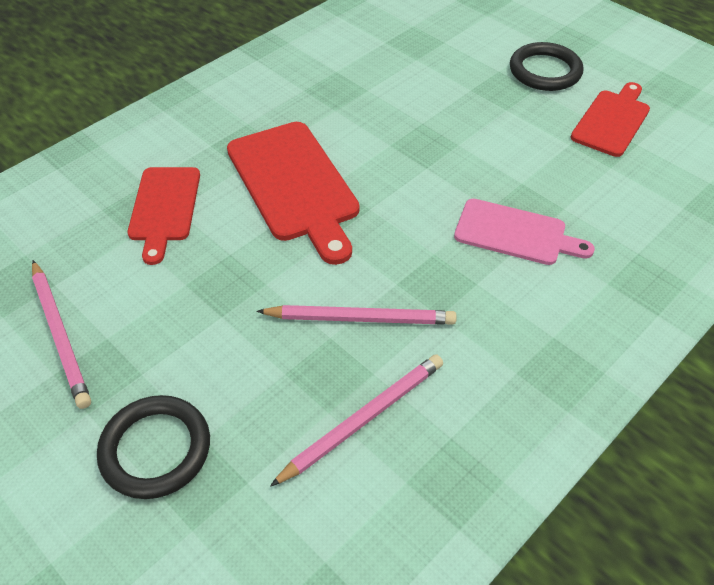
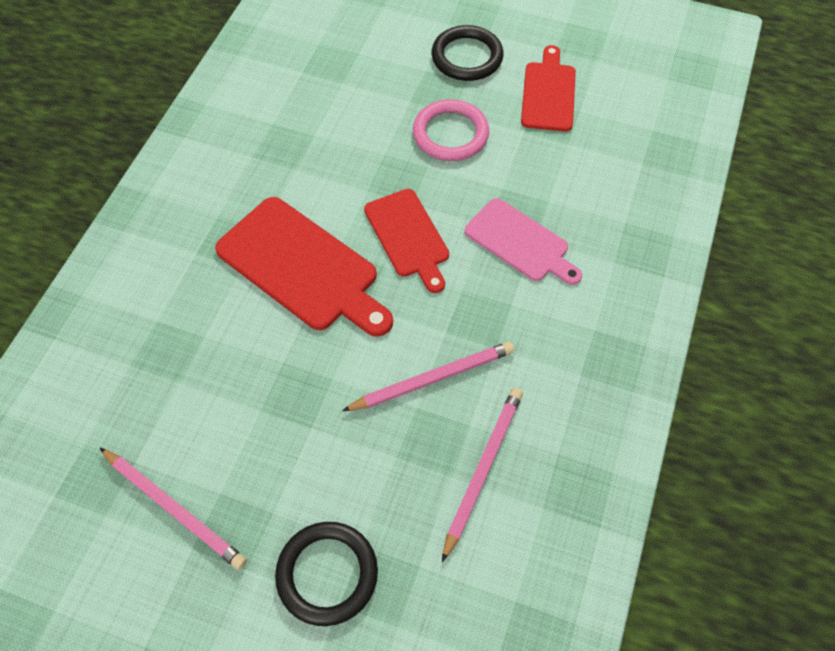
camera: 25 degrees left, 10 degrees up
(164, 208) = (192, 339): red cutting board -> red cutting board (408, 236)
(495, 125) = (450, 134): none -> pink ring
(515, 233) = (520, 242): pink cutting board -> pink cutting board turned 45 degrees clockwise

